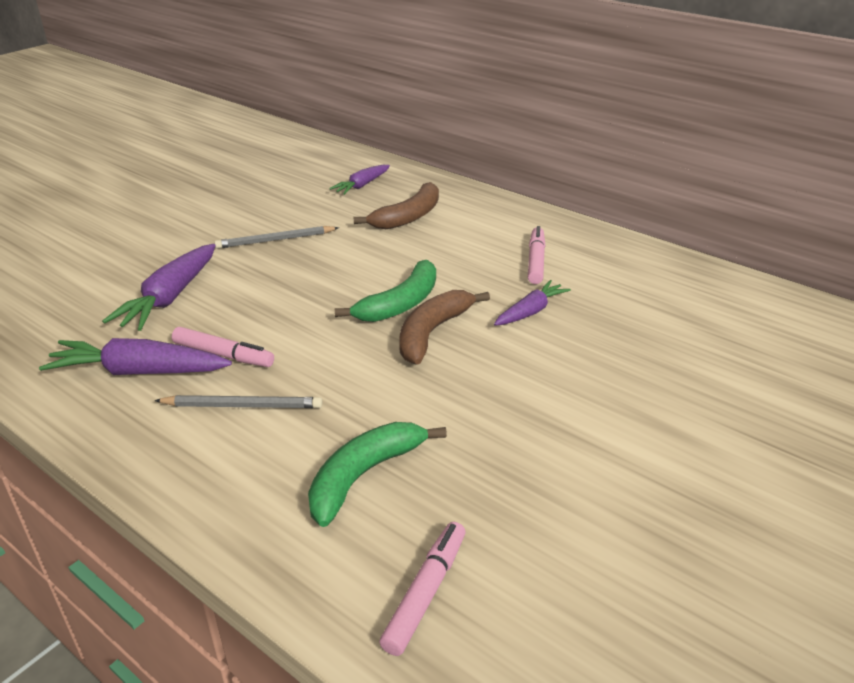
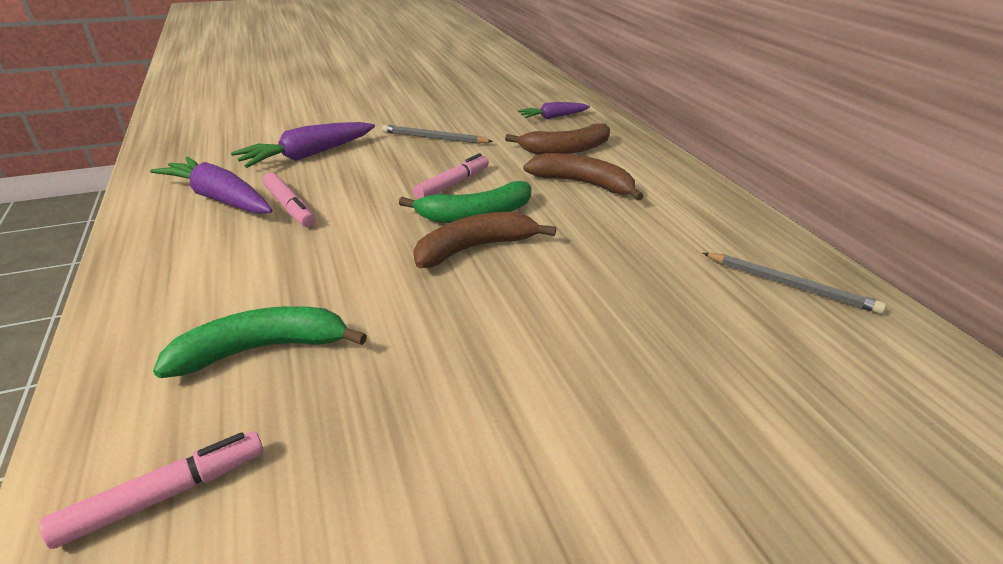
camera: 30 degrees right, 0 degrees up
(243, 405) = (252, 250): grey pencil -> grey pencil (790, 285)
(455, 246) = (582, 184): none -> brown banana
(530, 311) = (593, 262): purple carrot -> none
(536, 261) = (650, 219): pink marker -> pink marker (453, 184)

